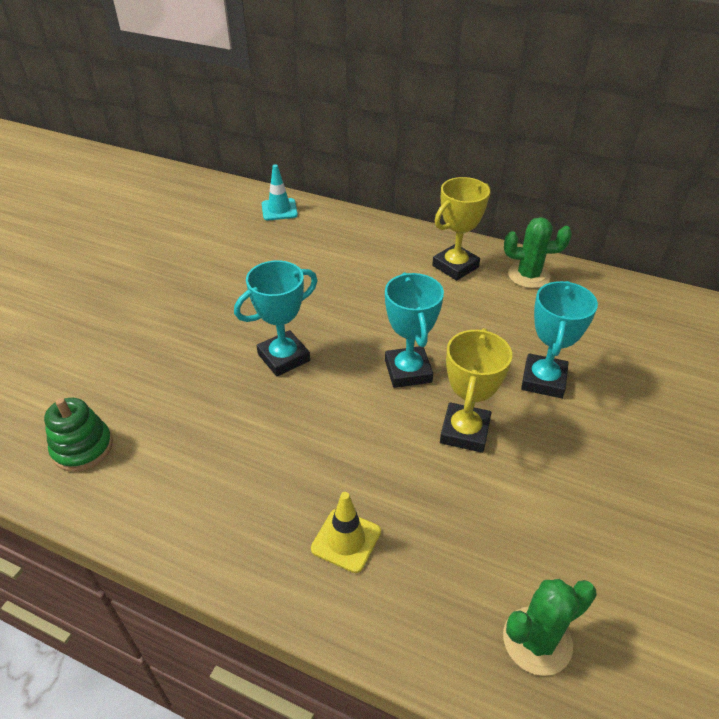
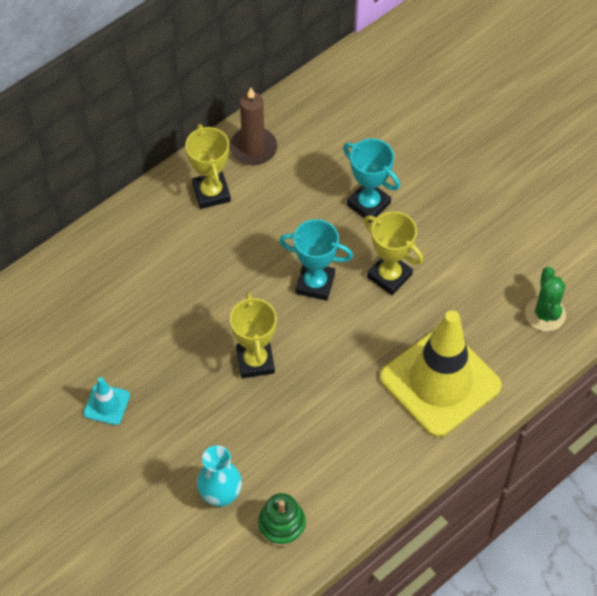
camera: 65 degrees left, 15 degrees up
(109, 385) = (220, 495): none -> turquoise vase
(279, 210) = (37, 294): turquoise traffic cone -> turquoise traffic cone (106, 404)
(284, 357) = (255, 361): turquoise trophy -> yellow trophy
(346, 540) = (440, 382): yellow traffic cone -> yellow traffic cone, size x2.43
(528, 275) = (253, 148): green cactus -> brown candle

